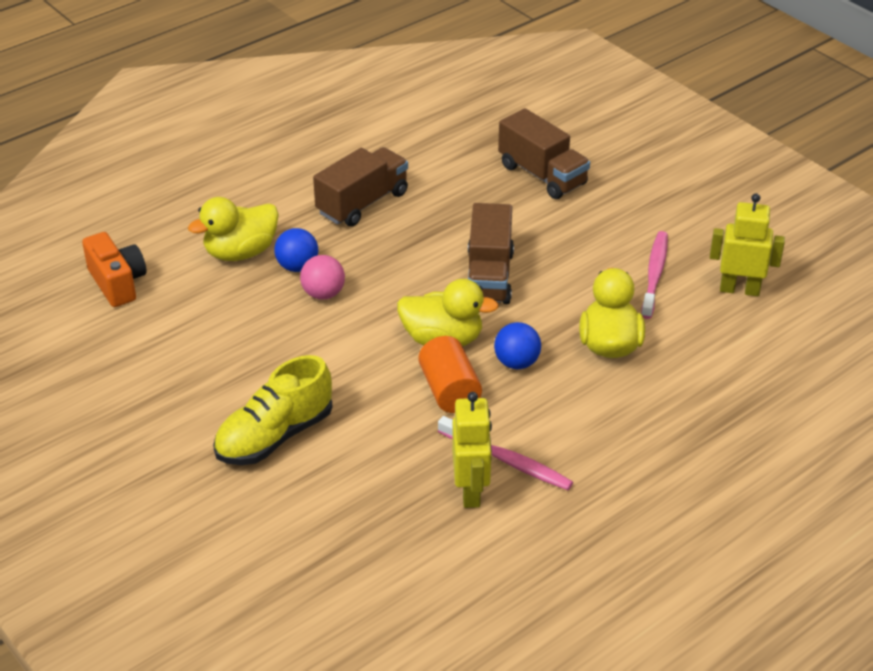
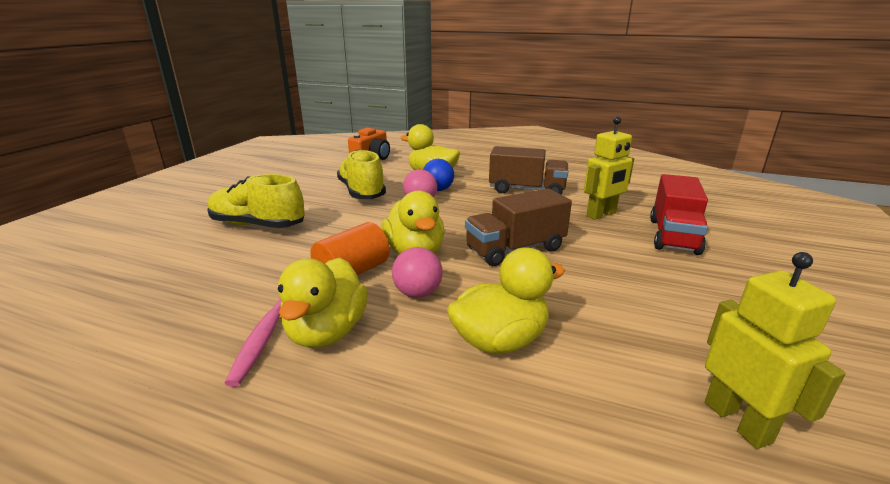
camera: 60 degrees right, 15 degrees down
(245, 329) = (362, 192): none -> yellow shoe
(471, 491) = (214, 322): yellow robot -> yellow robot (601, 214)
(516, 363) = (417, 293): blue ball -> pink ball
(535, 428) = (327, 332): none -> yellow duck
(542, 175) = (673, 236): brown truck -> red truck
(654, 274) = (651, 336): pink toothbrush -> none

